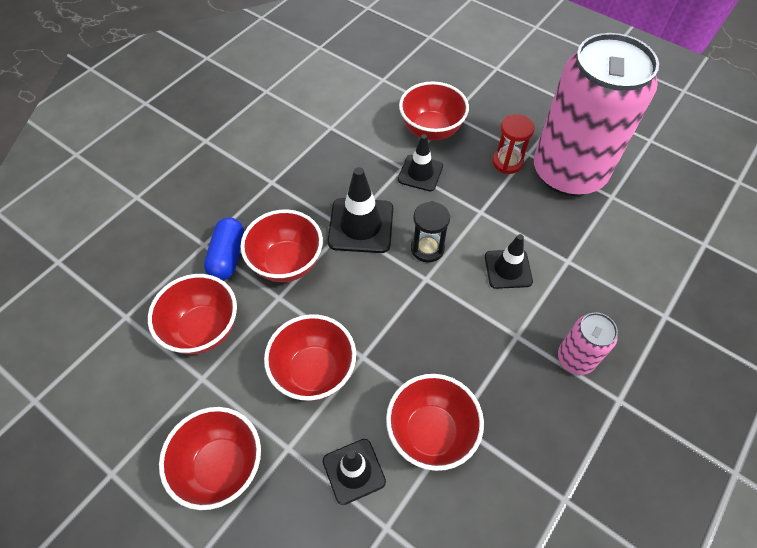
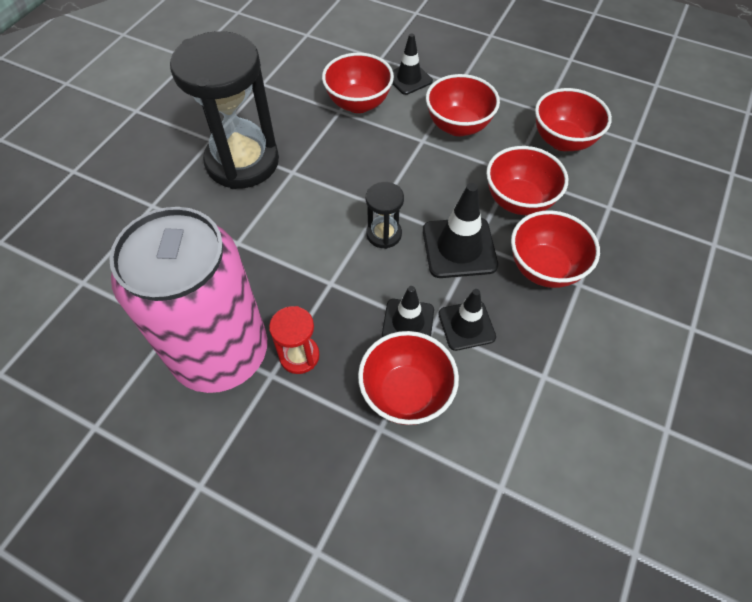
camera: 170 degrees right, 0 degrees up
(221, 466) = (500, 70): red bowl -> red bowl (544, 268)
(227, 256) = (578, 199): blue capsule -> none
(508, 269) = (300, 226): black traffic cone -> black traffic cone (466, 325)
(575, 358) = (242, 162): pink can -> black hourglass

